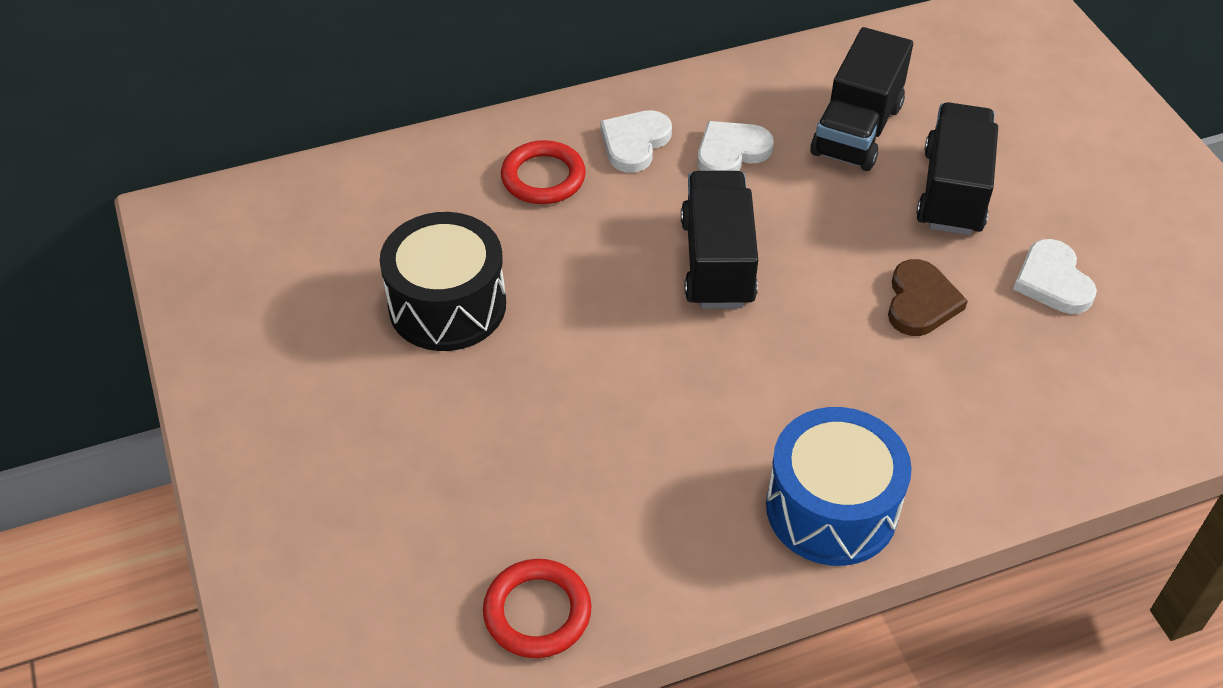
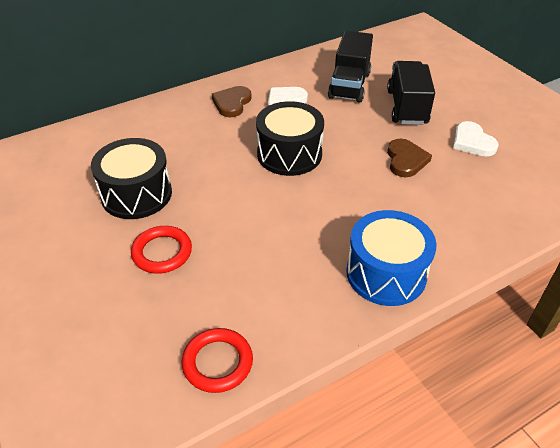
camera: 10 degrees left, 5 degrees down
(543, 177) = (184, 124): red ring -> red ring (162, 252)
(634, 143) = (232, 103): white heart -> brown heart
(717, 262) = (289, 154): black truck -> black drum

